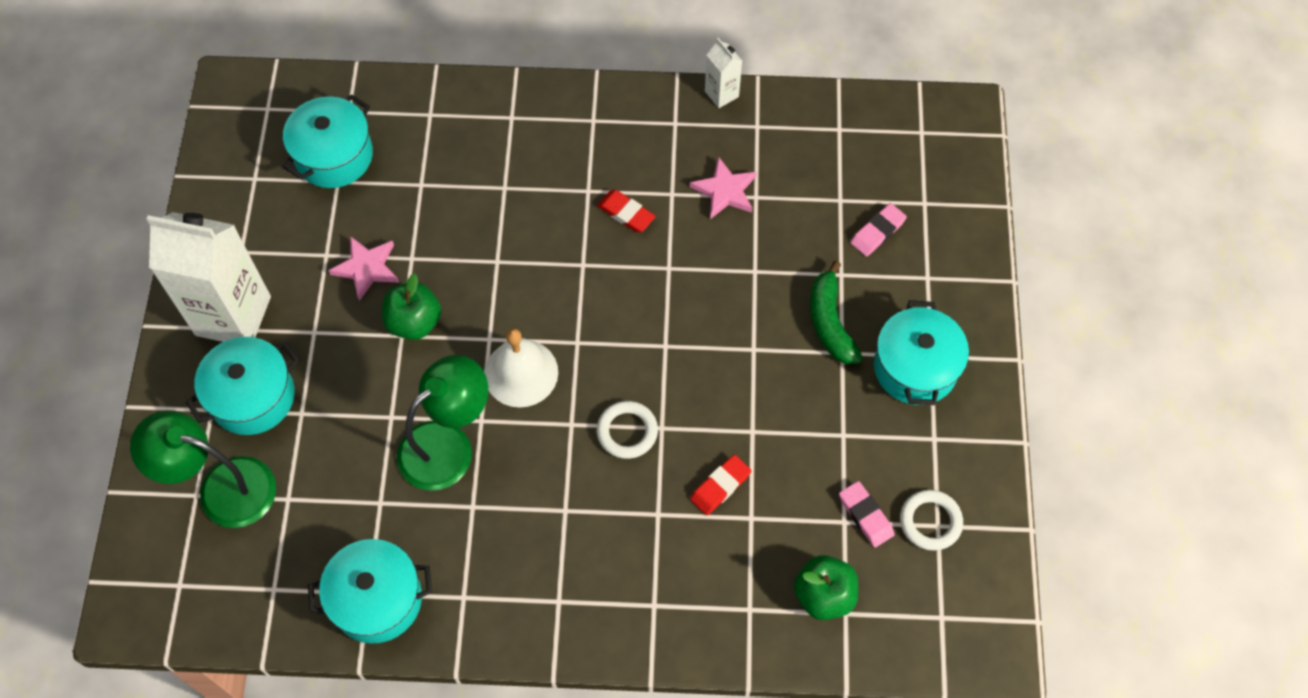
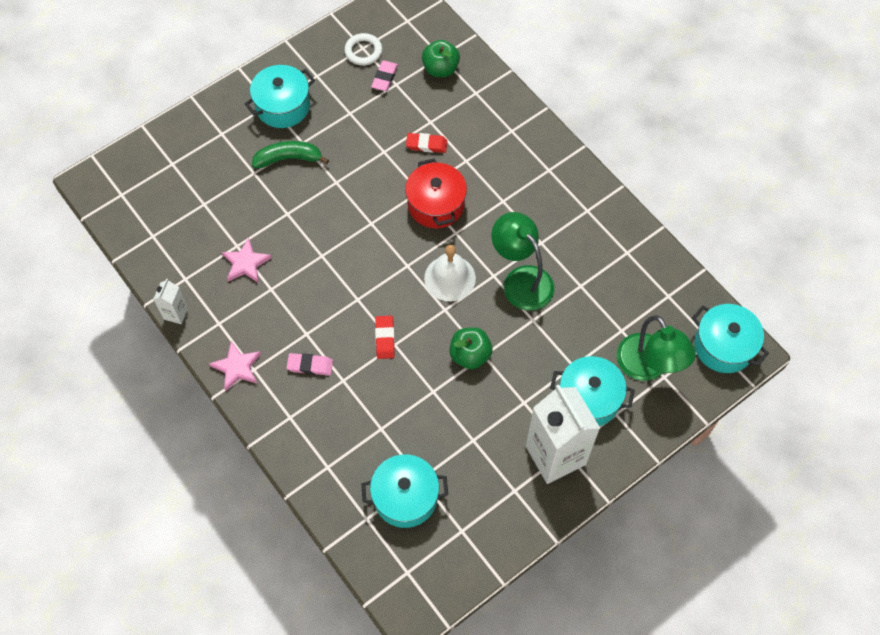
camera: 130 degrees left, 0 degrees up
(366, 268) = (461, 409): pink star -> pink star (237, 367)
(377, 599) = (626, 246): turquoise pot -> turquoise pot (723, 346)
(448, 445) = (521, 280): green lamp -> green lamp turned 45 degrees clockwise
(626, 213) = (304, 302): red eraser -> red eraser (385, 338)
(627, 431) = (436, 204): white ring -> red pot
(830, 322) = (288, 159): green banana -> green banana turned 135 degrees counterclockwise
(877, 232) = (211, 173): pink eraser -> pink eraser (310, 365)

